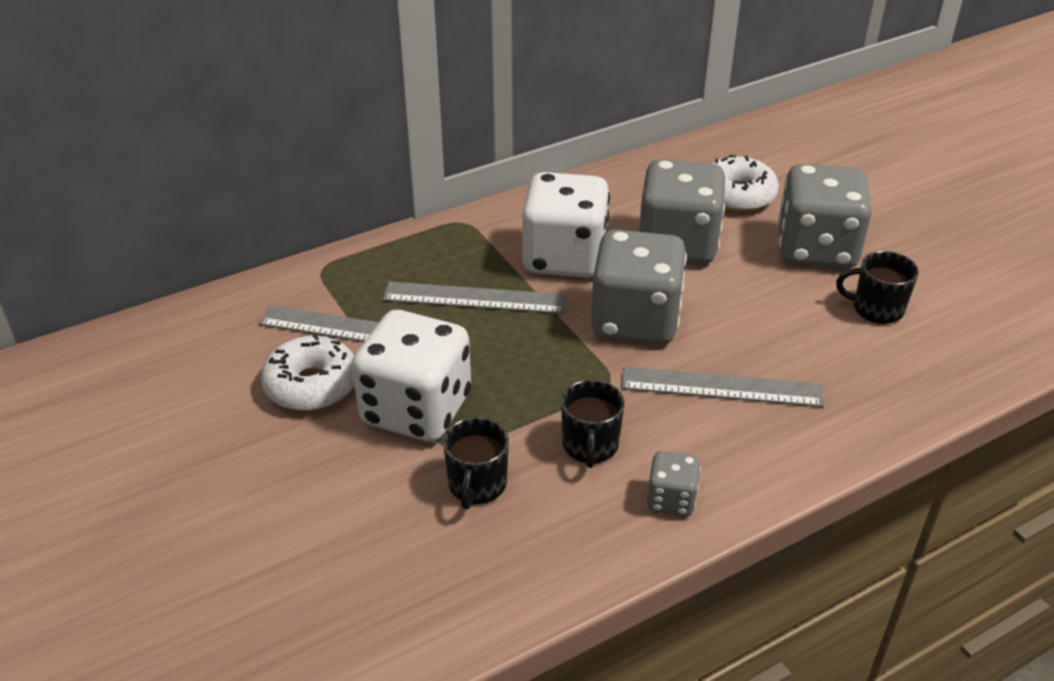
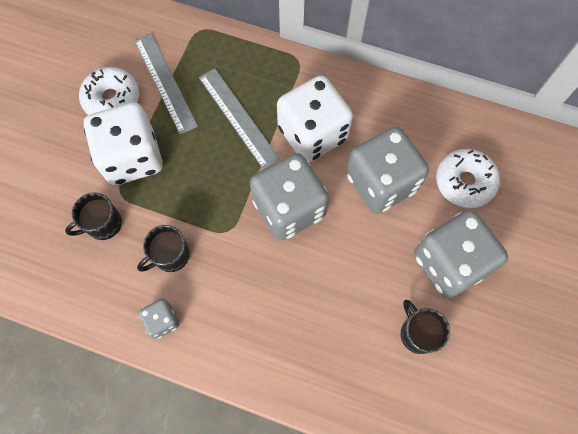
camera: 50 degrees right, 30 degrees up
(721, 387) = (270, 290): grey ruler -> none

